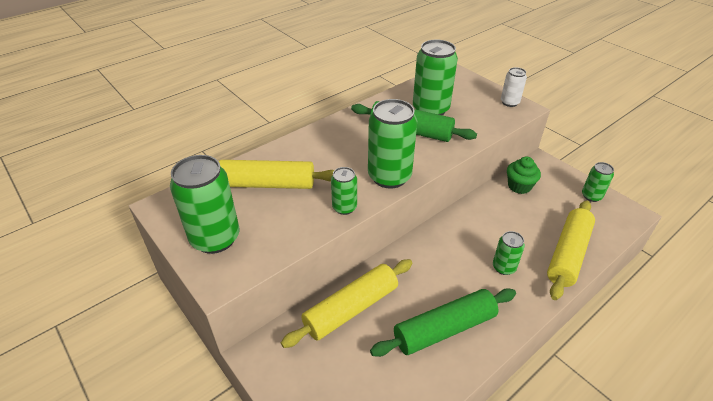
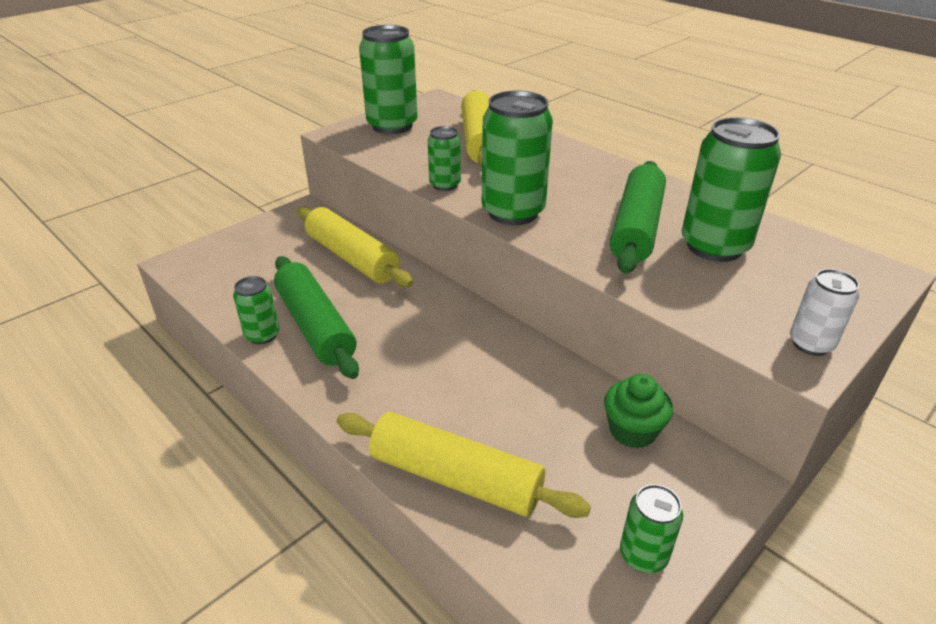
camera: 85 degrees right, 5 degrees down
(504, 267) = (420, 389): green can -> green can (262, 335)

